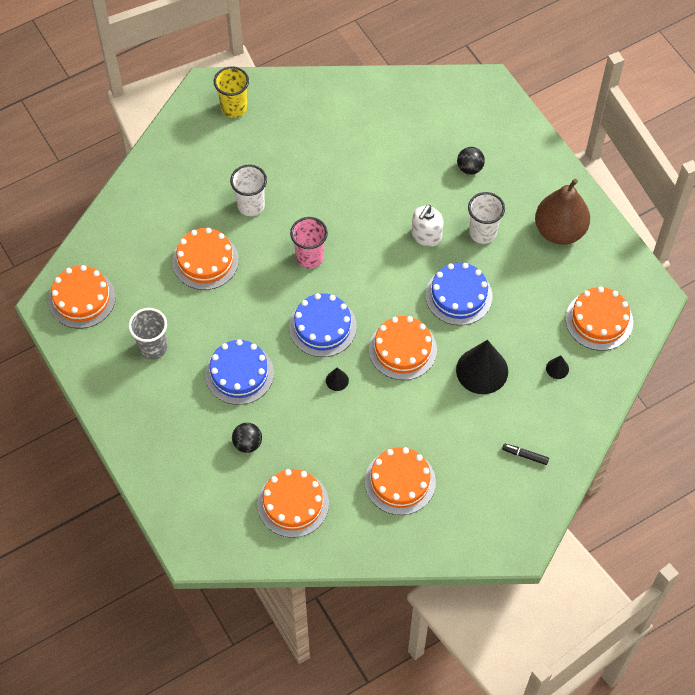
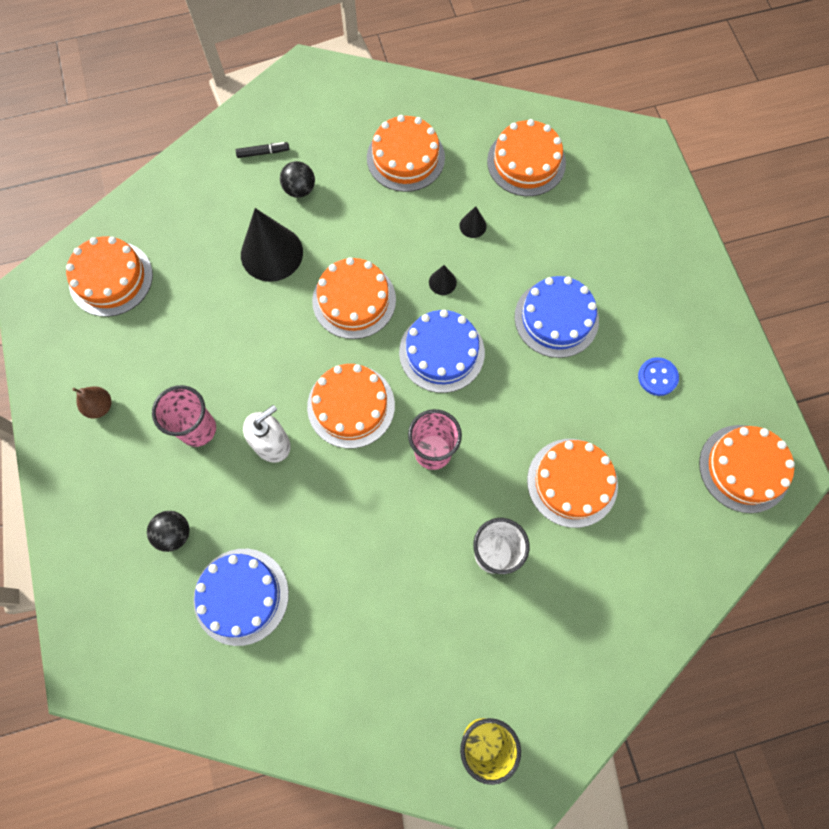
camera: 165 degrees left, 10 degrees up
(153, 347) = (657, 377): grey cup -> blue button
(247, 443) = (562, 235): black ball -> black ball (299, 189)
(378, 273) = (351, 406): none -> orange cake
(458, 295) = (262, 351): blue cake -> blue cake (241, 596)
(482, 233) = (198, 429): white cup -> pink cup
(525, 455) = (263, 153): black marker -> black marker turned 45 degrees counterclockwise
(557, 368) = (186, 235): black cone -> black cone (473, 226)
(559, 231) = (100, 406): brown pear -> brown pear, size x0.44

